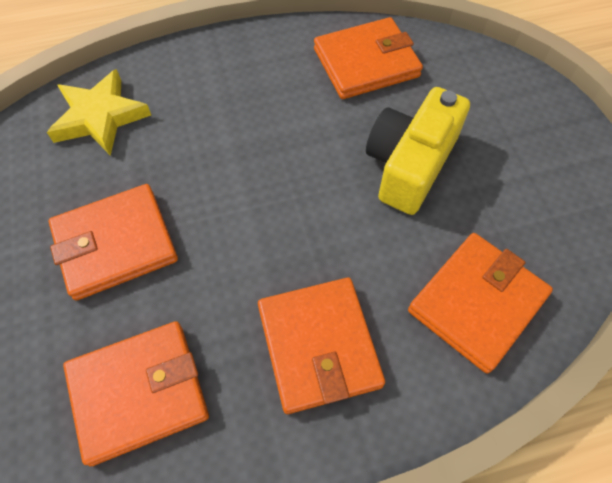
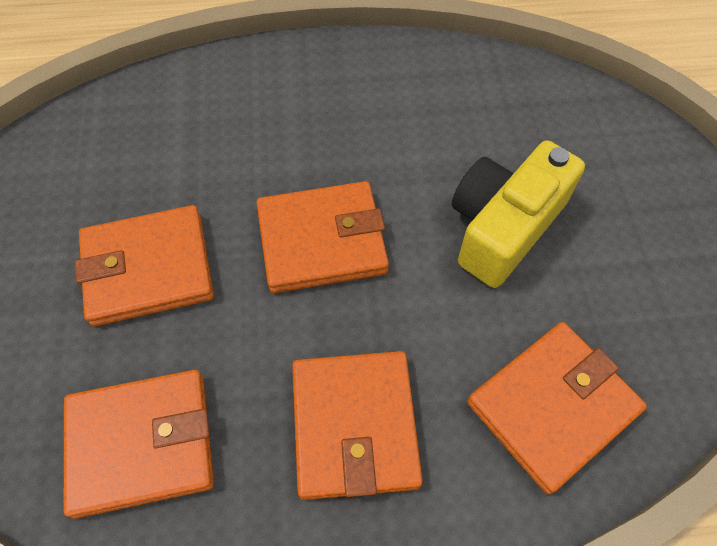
camera: 10 degrees right, 0 degrees up
(100, 117) = (158, 119): yellow star -> none
(366, 63) = (475, 97): orange wallet -> orange wallet (322, 241)

